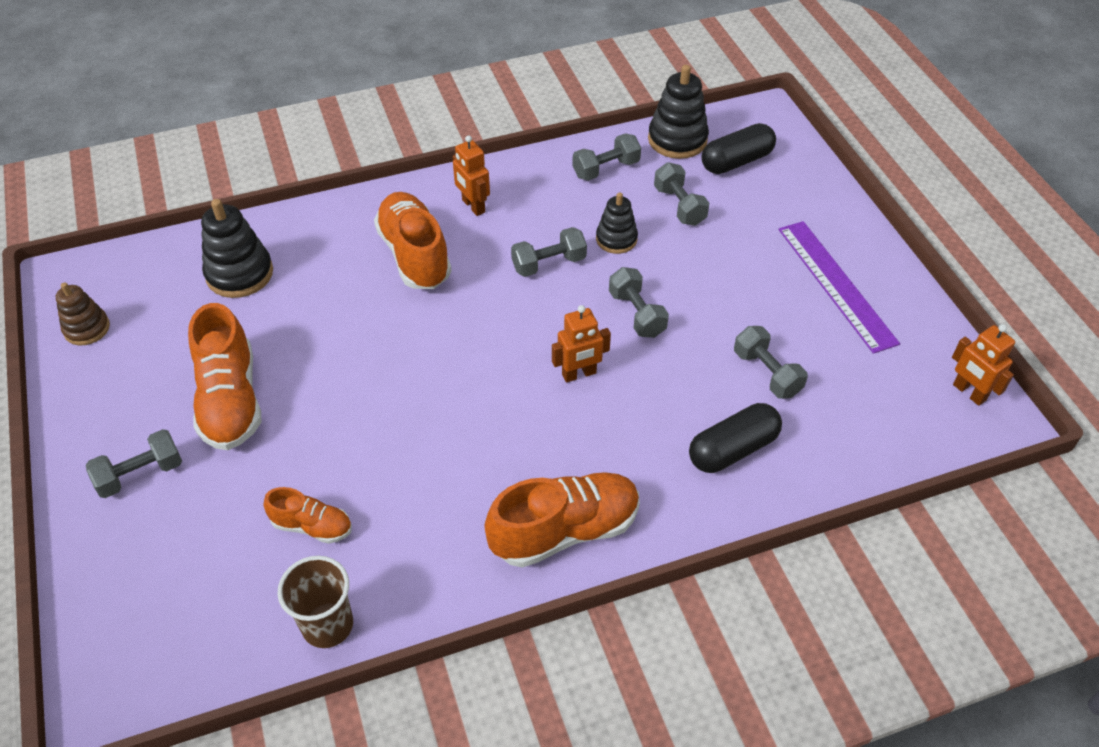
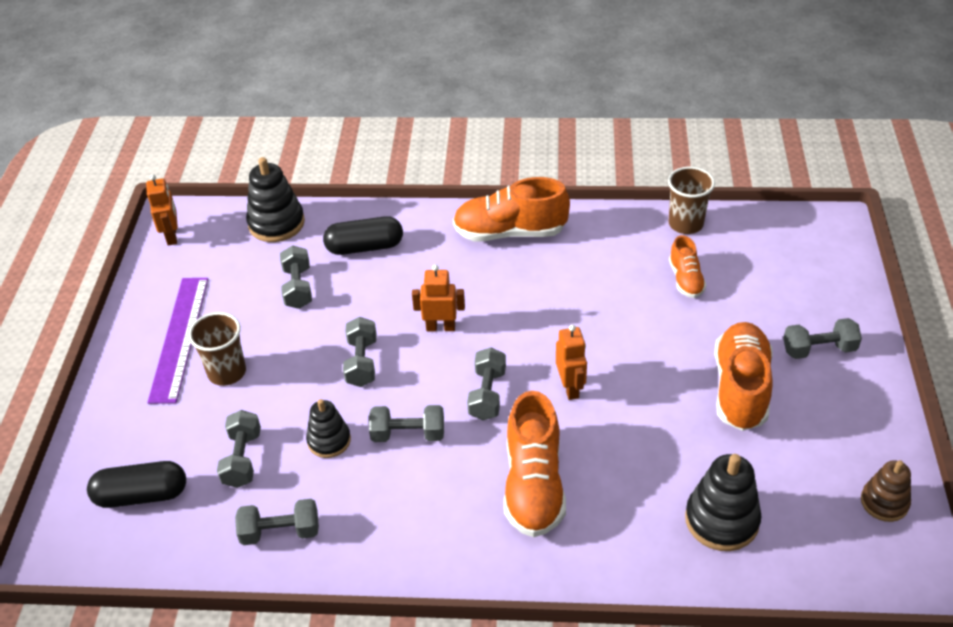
camera: 155 degrees left, 5 degrees down
(312, 526) = (685, 279): orange shoe -> orange shoe turned 135 degrees counterclockwise
(473, 206) = (448, 528): orange robot -> orange robot (570, 388)
(493, 319) = (487, 394): none -> grey dumbbell
(677, 140) = (175, 547): black stacking toy -> black stacking toy (276, 223)
(758, 267) = (227, 372): none -> brown cup

